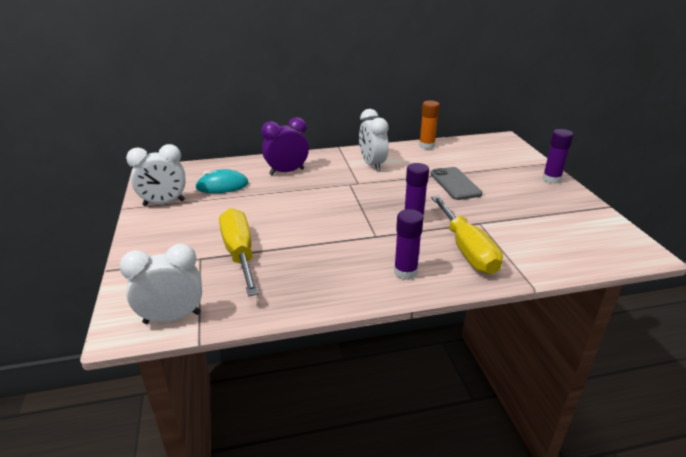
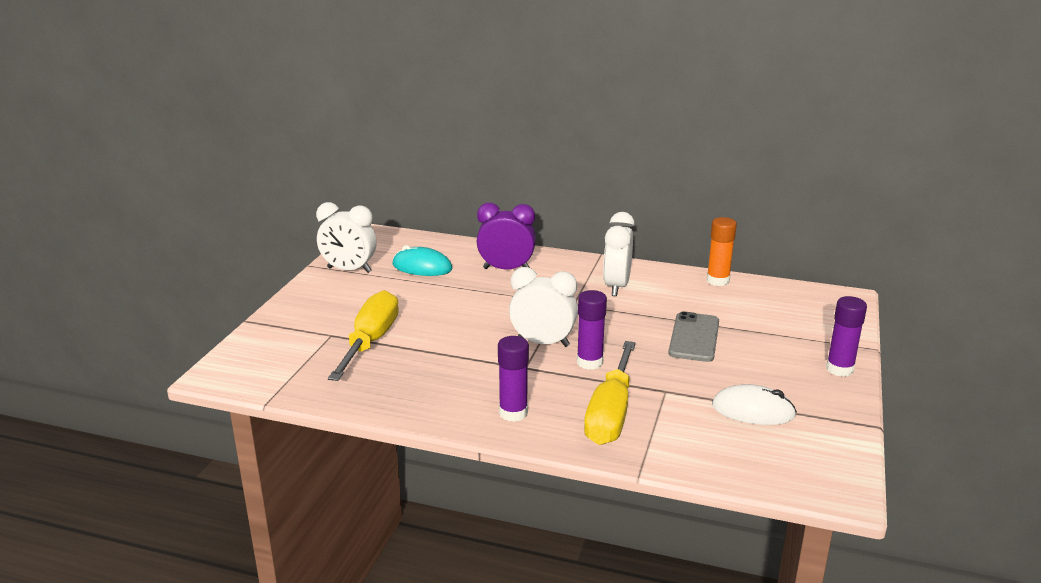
camera: 30 degrees right, 5 degrees down
(172, 318) = (260, 379): white clock -> white clock (543, 343)
(541, 219) = (753, 411): none -> white mouse

